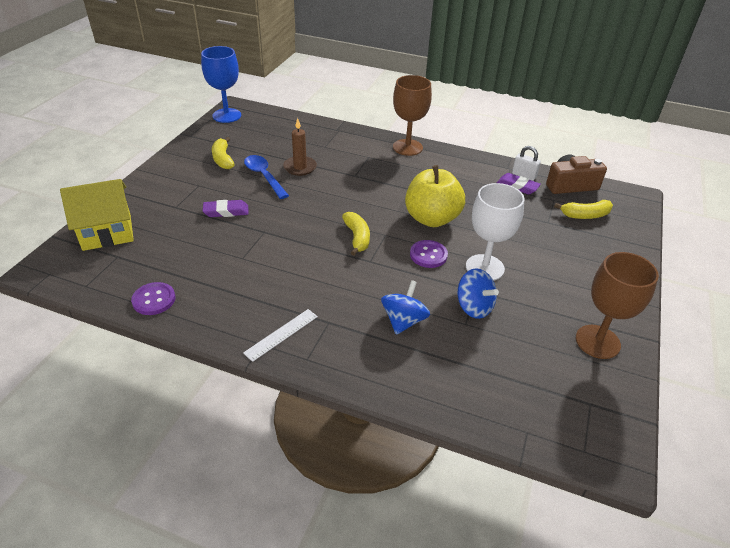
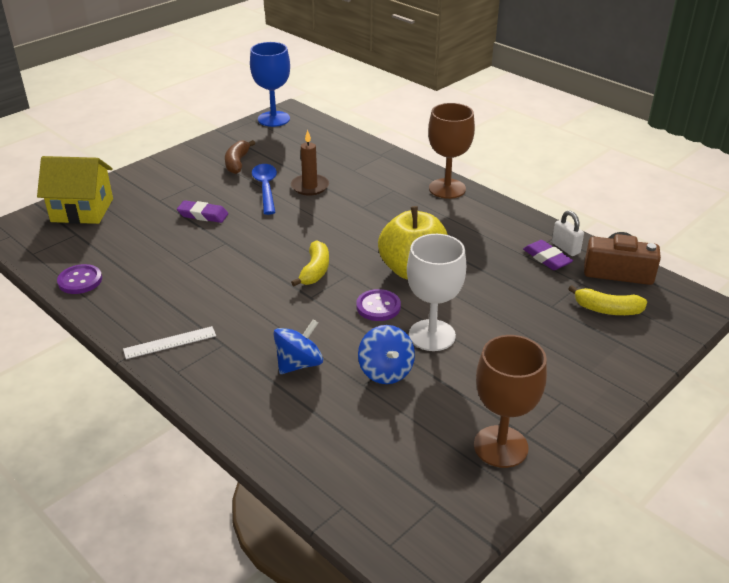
camera: 25 degrees right, 5 degrees down
(223, 159) = (237, 163): yellow banana -> brown banana

